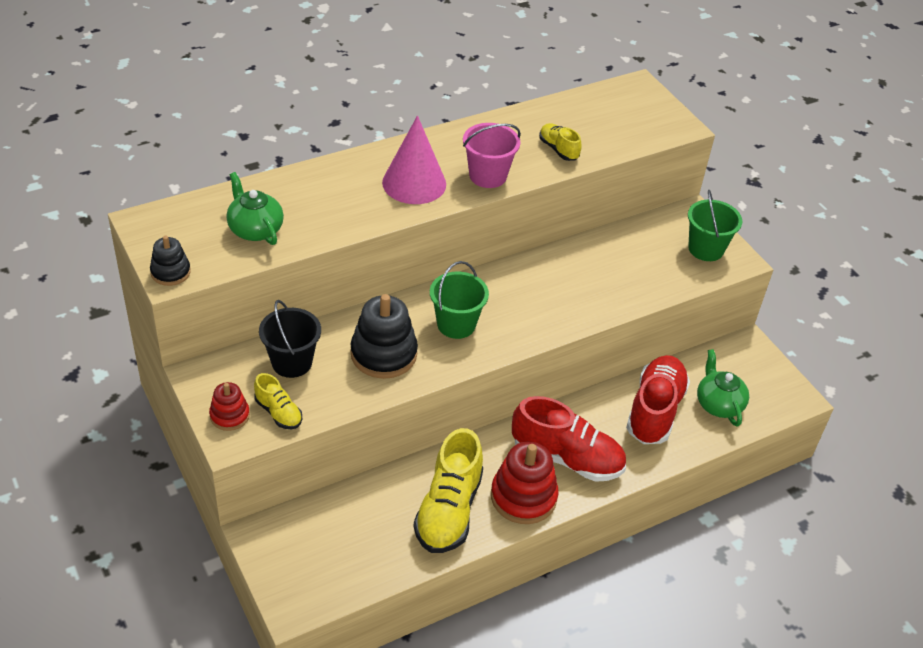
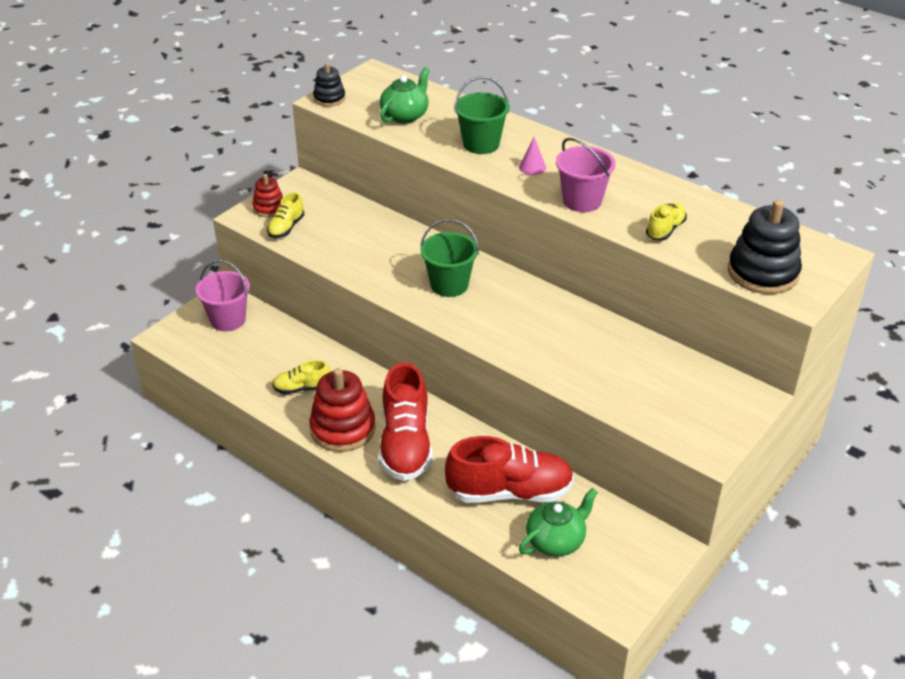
camera: 70 degrees right, 5 degrees down
(292, 362) = (342, 217): black bucket -> none
(300, 541) = (228, 320): none -> pink bucket
(383, 354) = (384, 257): black stacking toy -> black stacking toy (762, 273)
(414, 183) = (532, 167): pink cone -> pink cone, size x0.44
(448, 510) = (302, 388): yellow shoe -> yellow shoe, size x0.50
(705, 249) = (703, 420): green bucket -> green bucket (481, 144)

